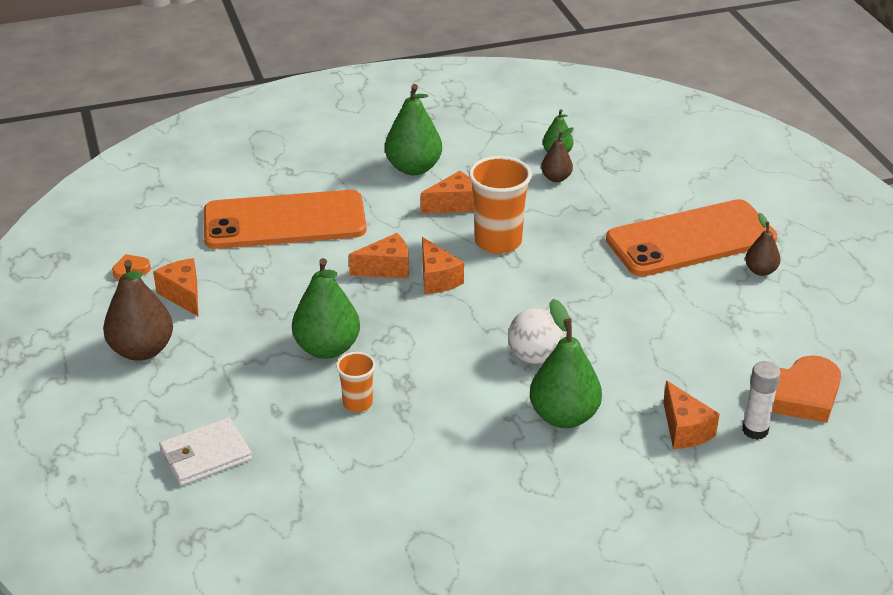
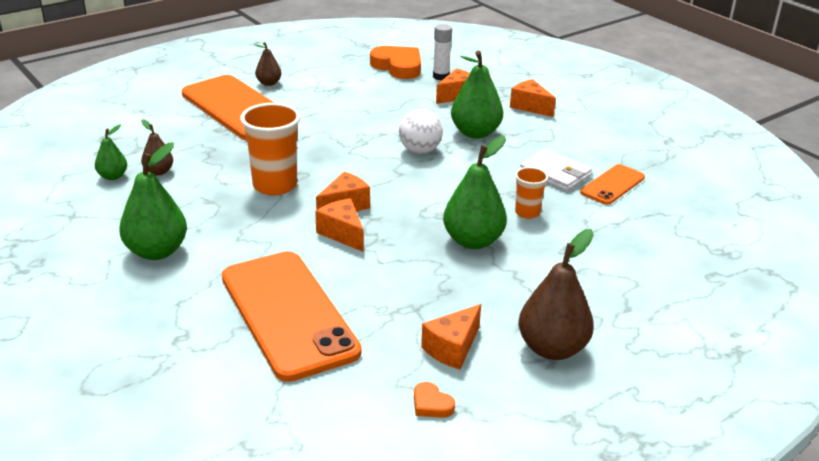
camera: 110 degrees left, 5 degrees down
(205, 455) = (643, 270): white wallet -> white wallet (555, 174)
(380, 499) = (612, 185): none -> orange phone
(453, 205) = (221, 216): orange cheese -> orange cheese (530, 107)

